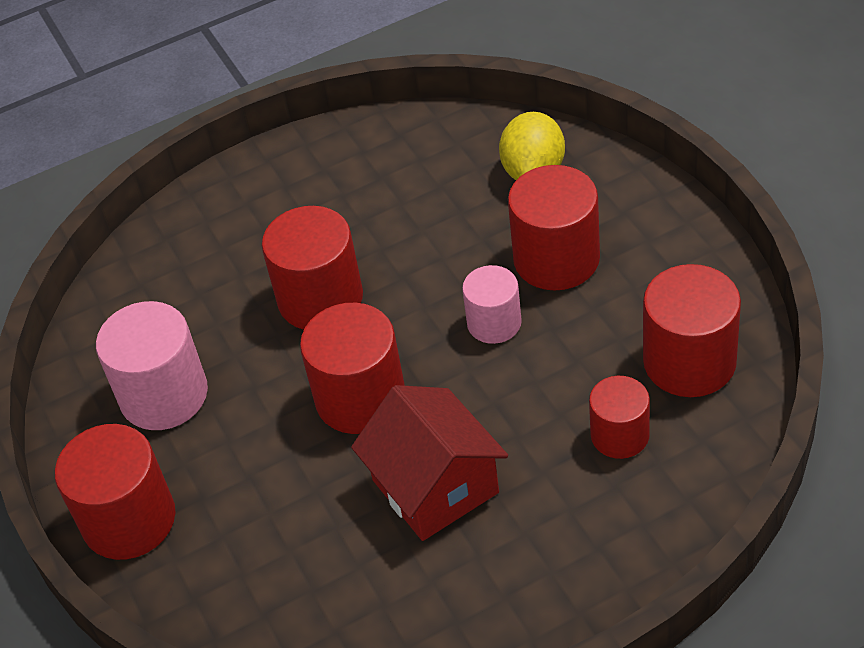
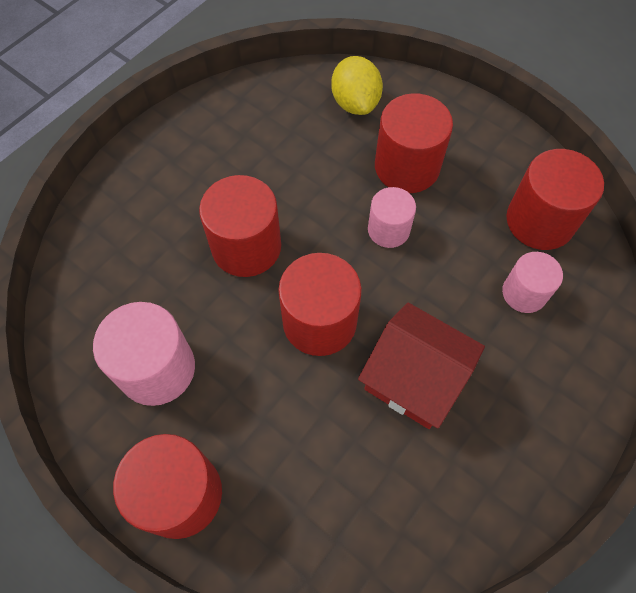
camera: 30 degrees left, 15 degrees up
(620, 435) = (524, 293): red cylinder -> pink cylinder

